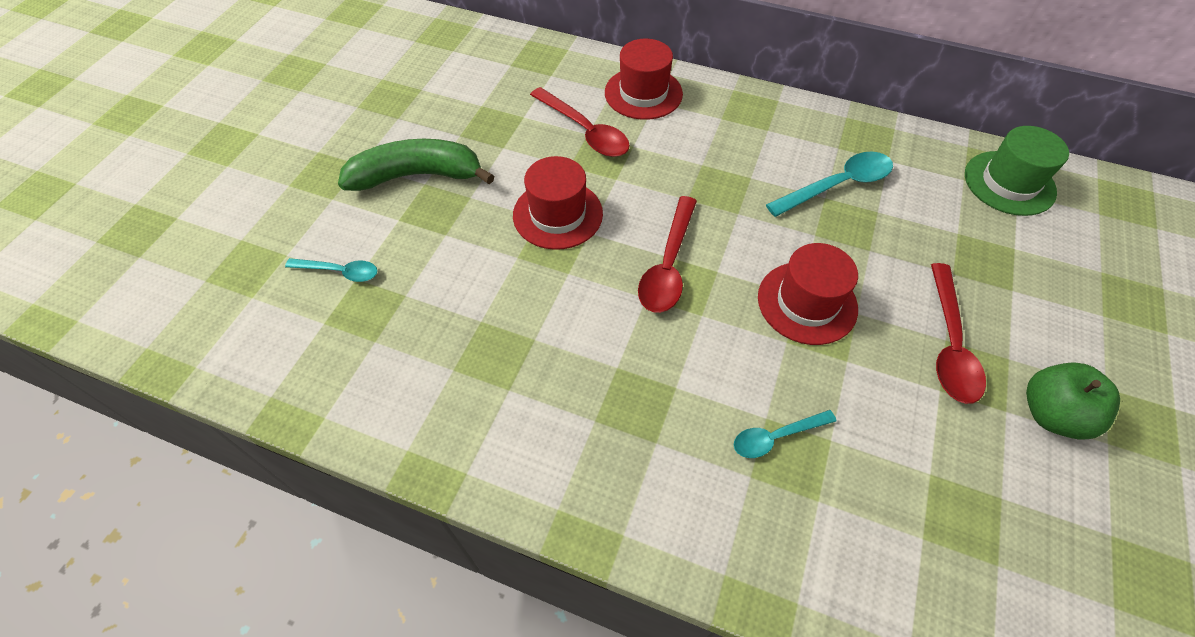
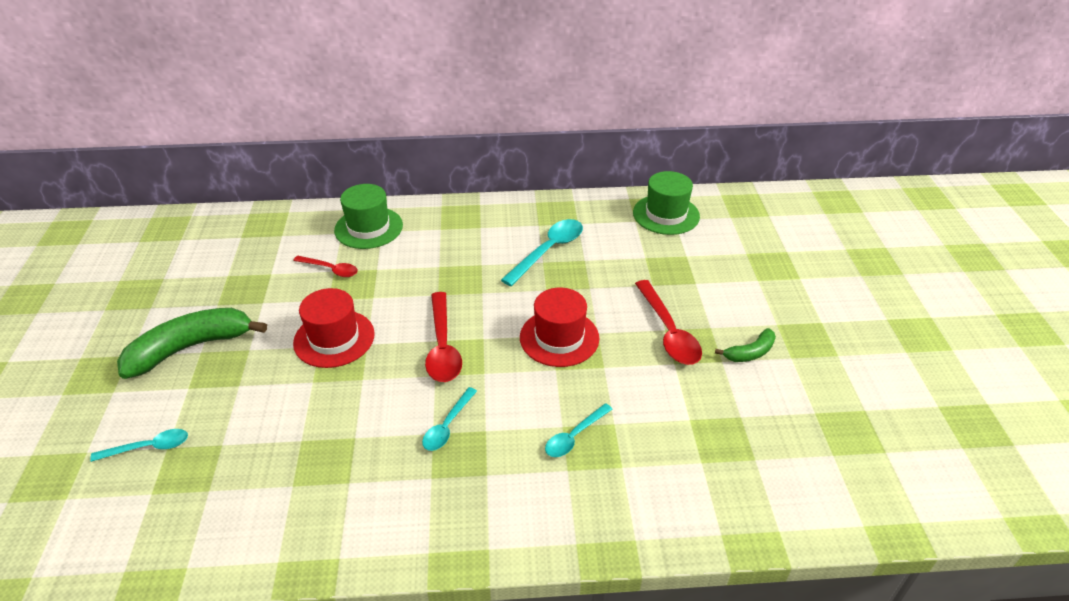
camera: 25 degrees left, 15 degrees down
(585, 131) = (330, 269): red spoon -> red spoon, size x0.61
(636, 364) = (447, 425): none -> turquoise spoon
(643, 93) = (368, 228): red hat -> green hat
(1051, 414) = (750, 352): green apple -> green banana

